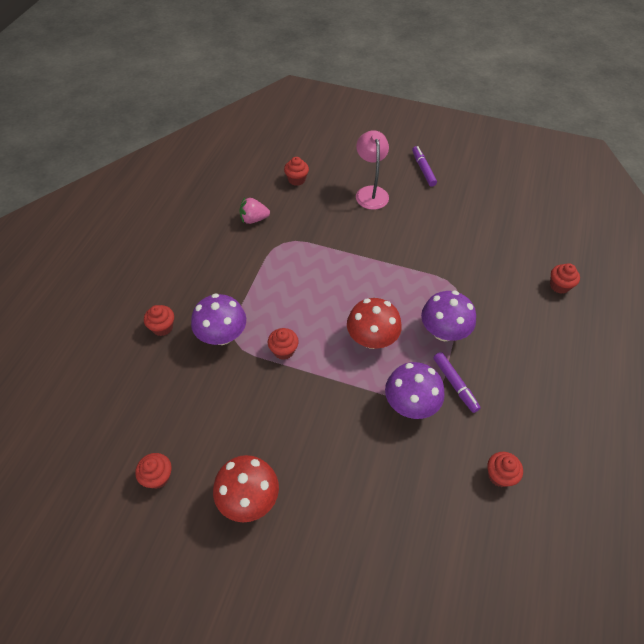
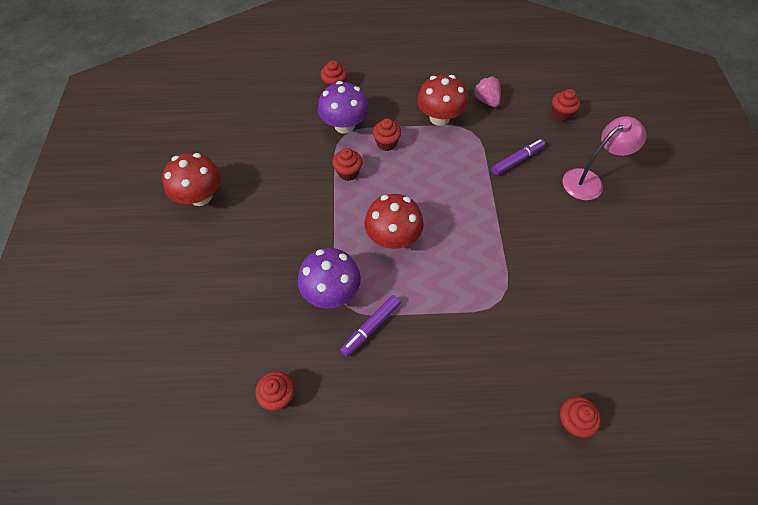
camera: 70 degrees right, 5 degrees up
(158, 477) = (203, 135): red cupcake -> red cupcake (386, 143)
(255, 258) = (439, 118): none -> red mushroom
(423, 169) = (665, 221): purple marker -> purple marker (517, 160)
(443, 331) = (433, 301): purple mushroom -> none

